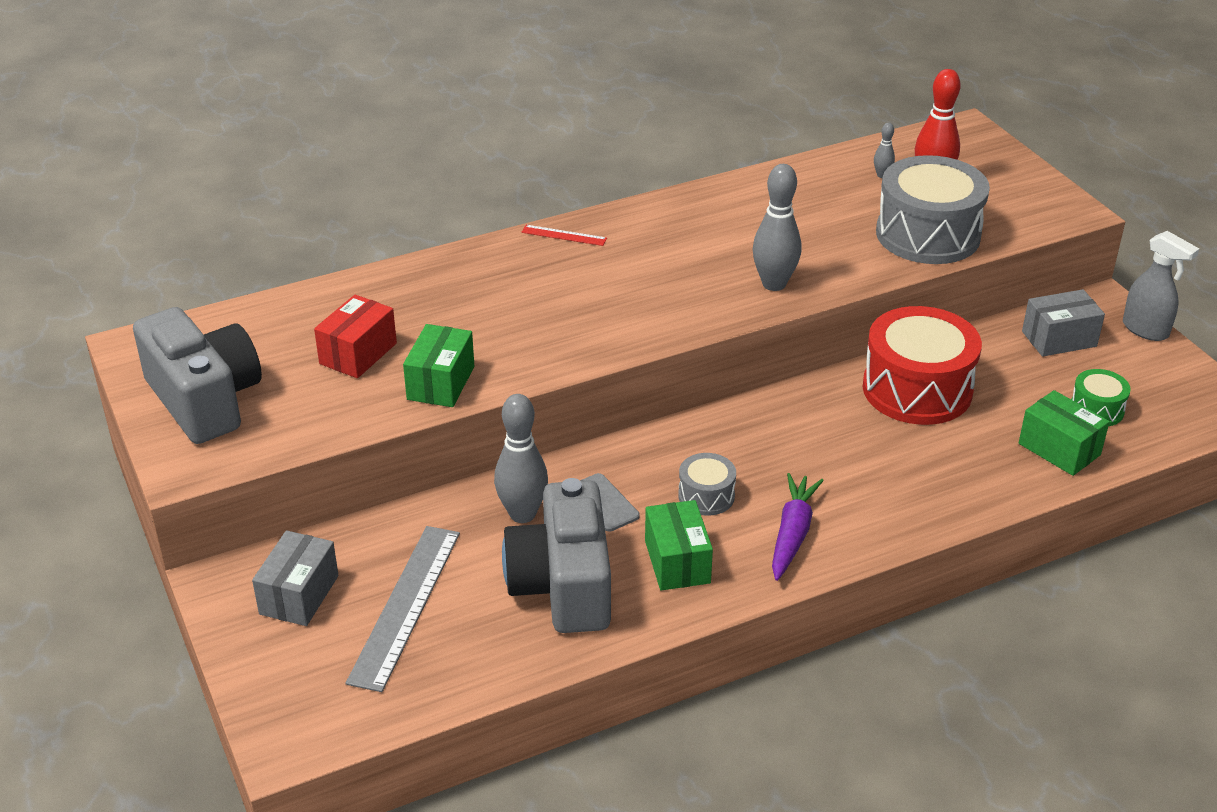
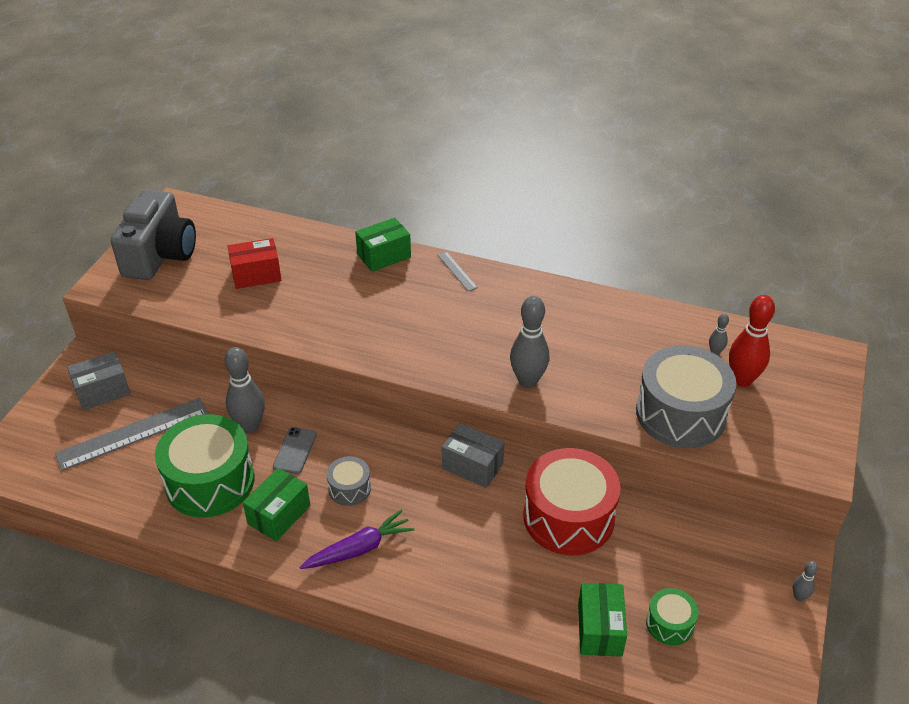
camera: 45 degrees right, 5 degrees up
(441, 383) = (267, 318): green box -> green box (384, 256)
(563, 585) = (210, 481): grey camera -> green drum
(564, 235) = (457, 271): red ruler -> grey ruler
(1059, 339) = (721, 555): grey box -> grey box (472, 466)
(1146, 330) = (799, 596): grey spray bottle -> grey bowling pin

